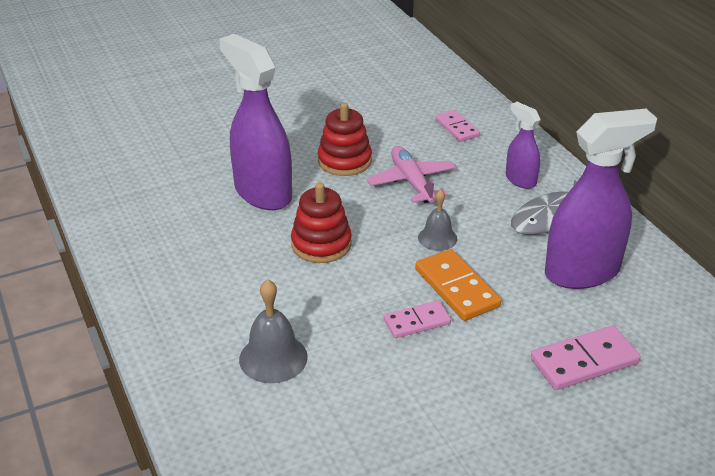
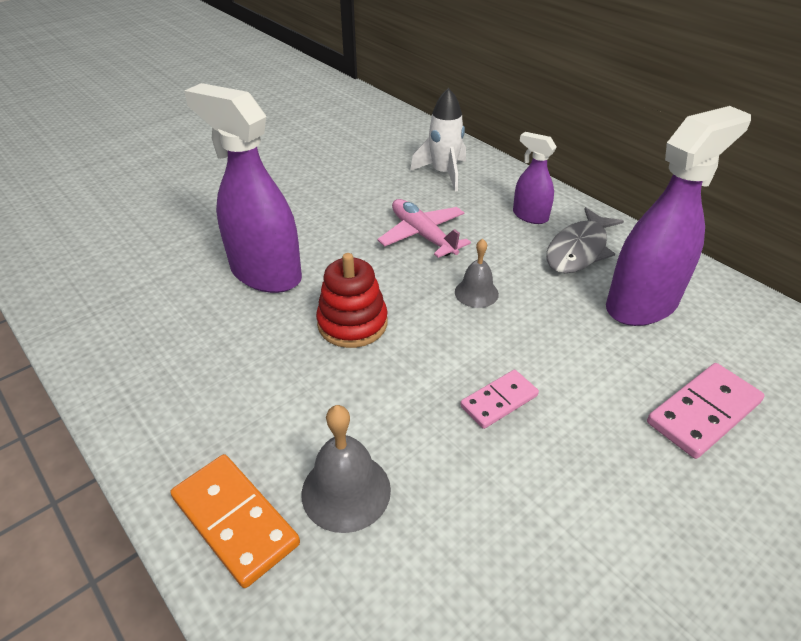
camera: 15 degrees left, 5 degrees up
(344, 161) = (344, 224): red stacking toy -> none
(457, 128) = (444, 173): pink domino -> white rocket
(457, 288) = (523, 348): orange domino -> orange domino (235, 520)

